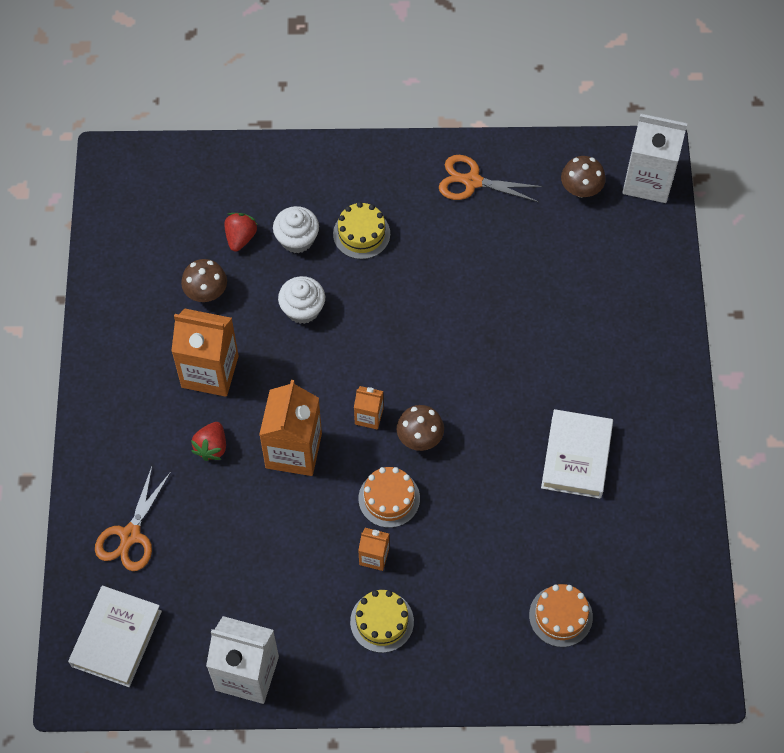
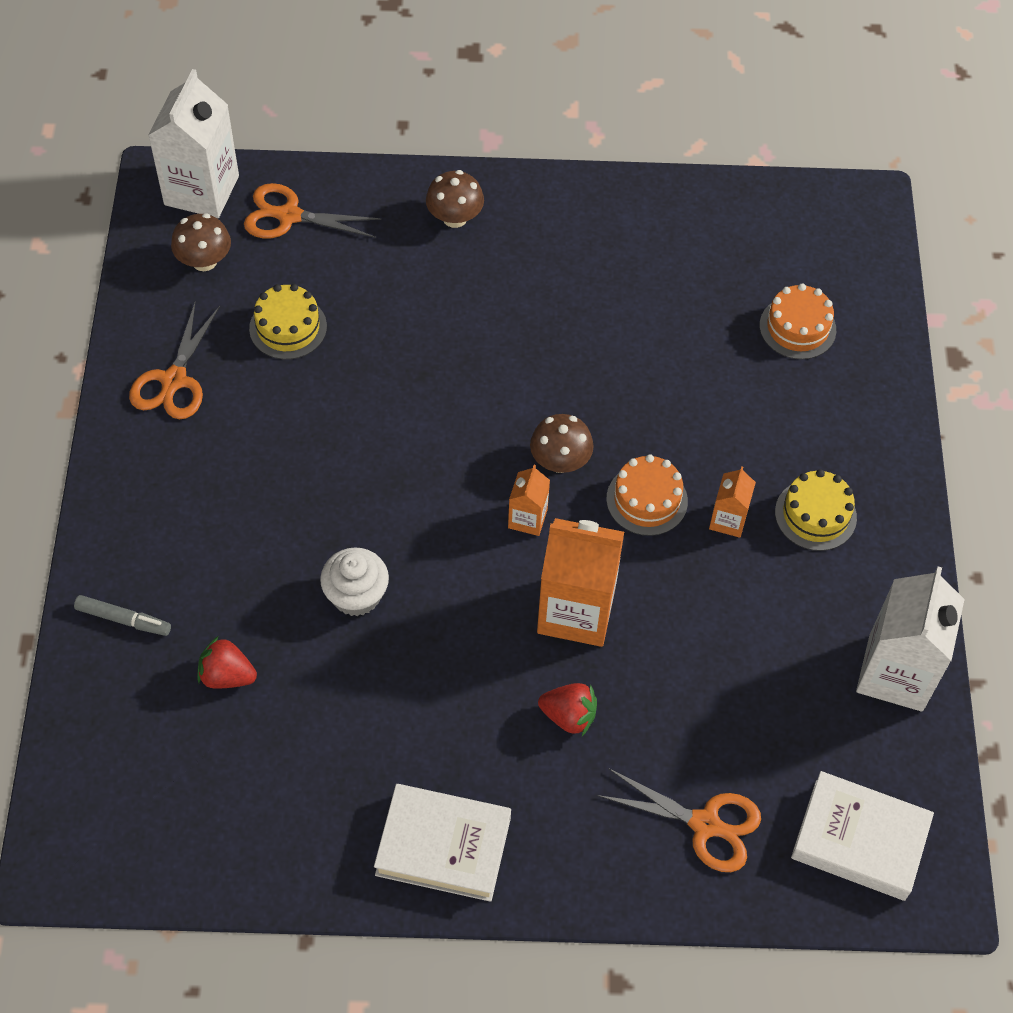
camera: 90 degrees left, 5 degrees down
(206, 292) = (315, 723): brown mushroom -> brown mushroom (455, 218)
(210, 371) = (448, 718): orange carton -> none
(281, 174) = (123, 619): none -> grey marker
(297, 239) = (239, 600): white cupcake -> none
(361, 234) = (241, 517): yellow cake -> yellow cake (288, 327)
(576, 457) = (591, 296): white book -> white book (443, 846)
(630, 240) = (289, 216): none -> orange scissors

